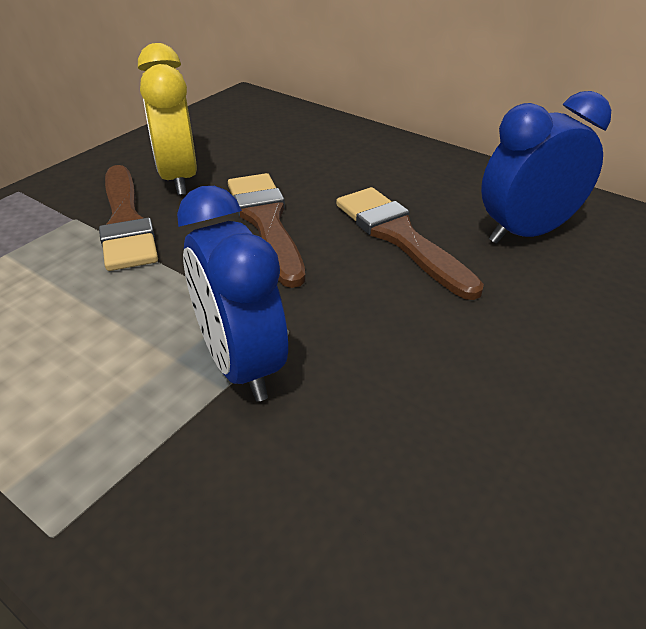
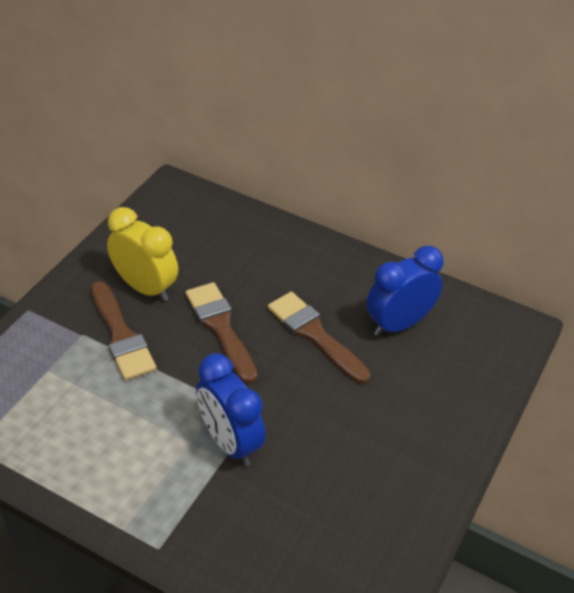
camera: 10 degrees left, 5 degrees up
(178, 178) = (145, 288): yellow clock -> yellow clock turned 150 degrees clockwise

